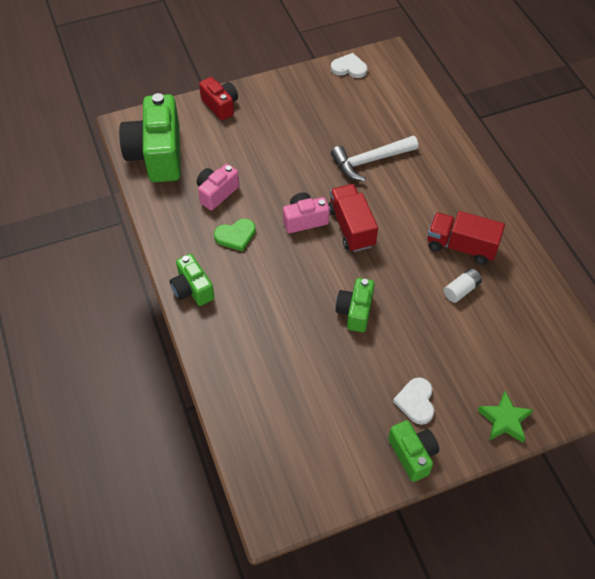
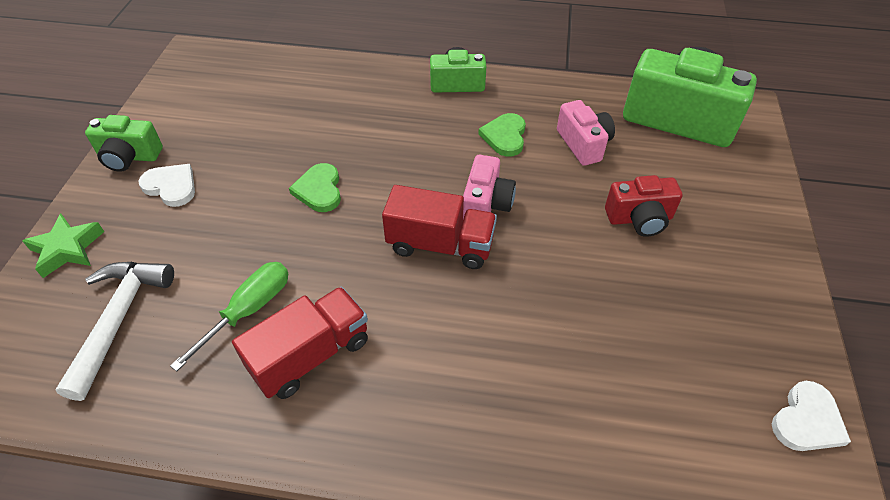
camera: 120 degrees right, 5 degrees down
(220, 105) = (755, 204): red camera -> red camera (639, 219)
(355, 311) = (319, 190): green camera -> green heart
(370, 161) = (549, 329): white hammer -> white hammer (119, 319)
(461, 290) = (248, 311): white battery -> green screwdriver

